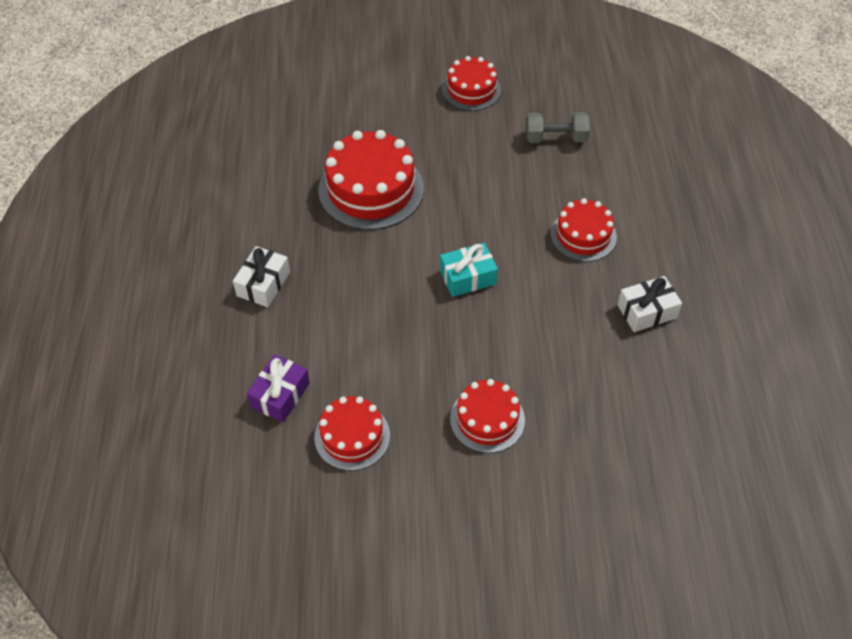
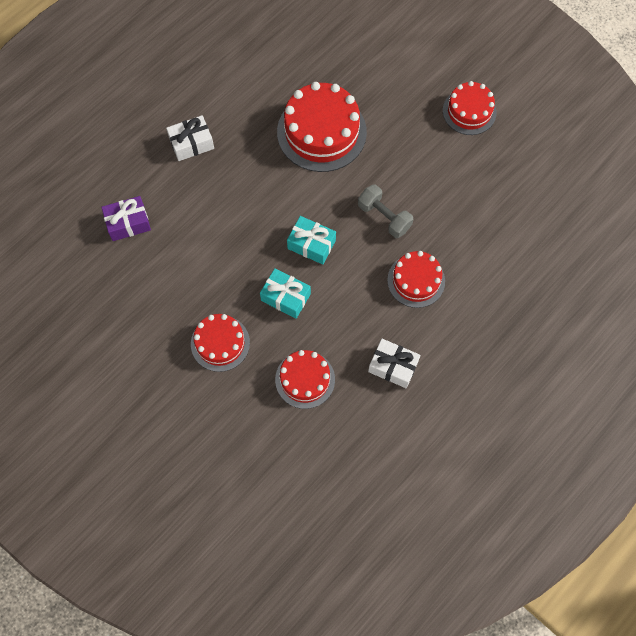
camera: 45 degrees right, 15 degrees up
(352, 436) = (138, 283): red cake -> red cake (305, 379)
(497, 334) = (285, 297): none -> turquoise gift
(555, 138) = (482, 196): grey dumbbell -> grey dumbbell (384, 217)

